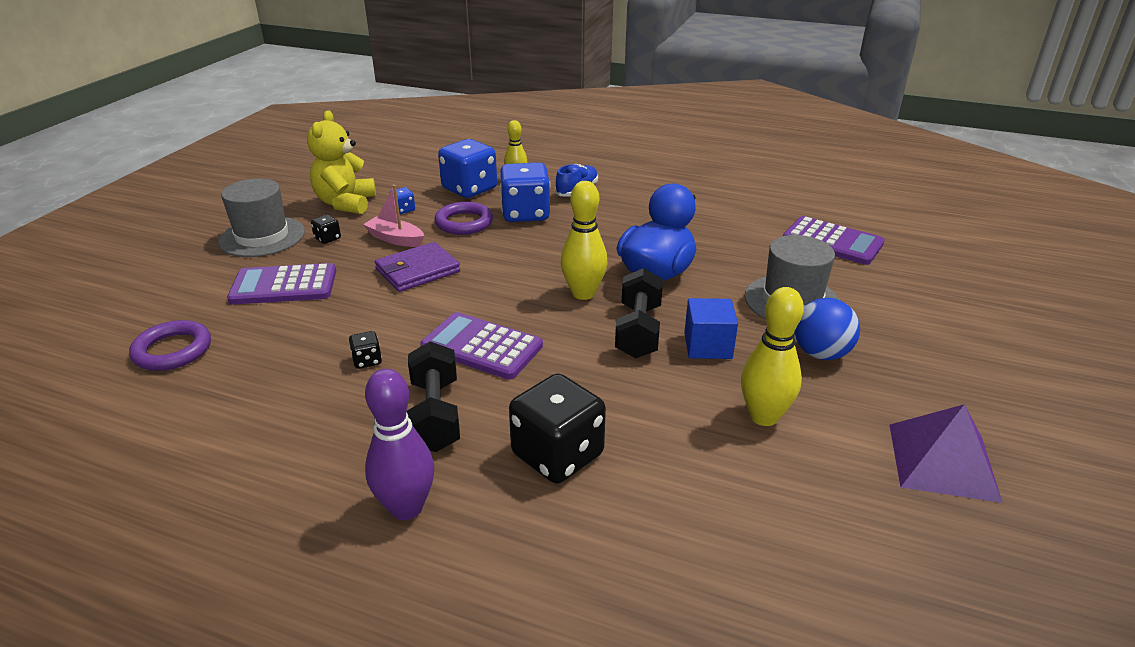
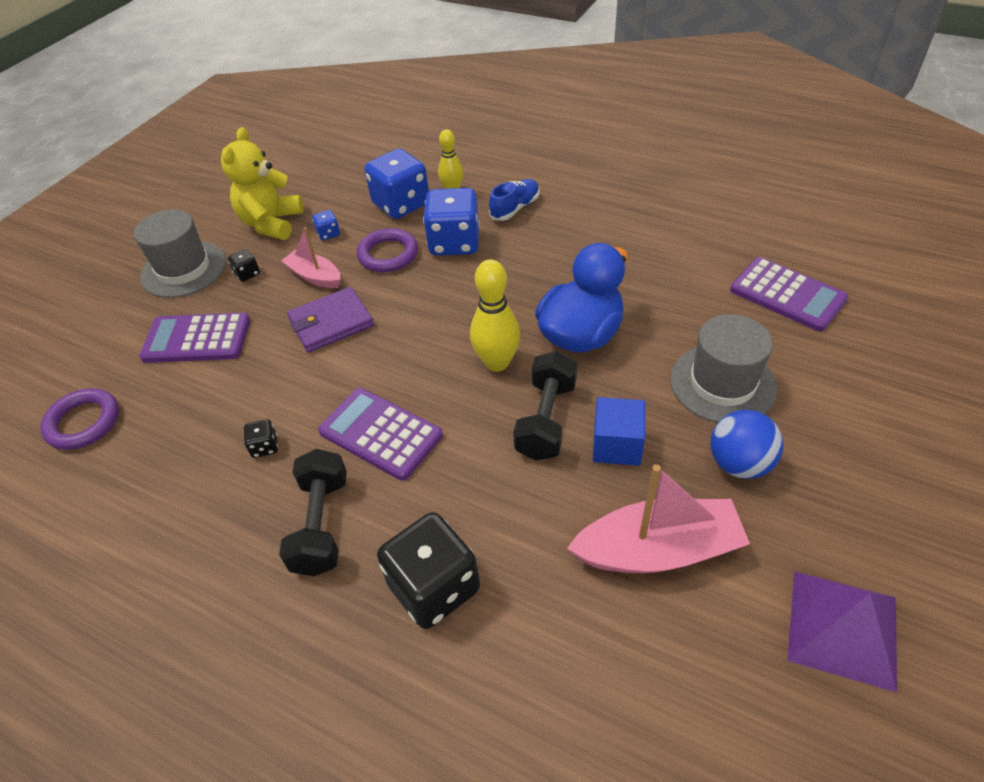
camera: 10 degrees right, 15 degrees up
(406, 508) = (277, 644): purple bowling pin -> none
(763, 416) = (658, 550): yellow bowling pin -> pink boat

